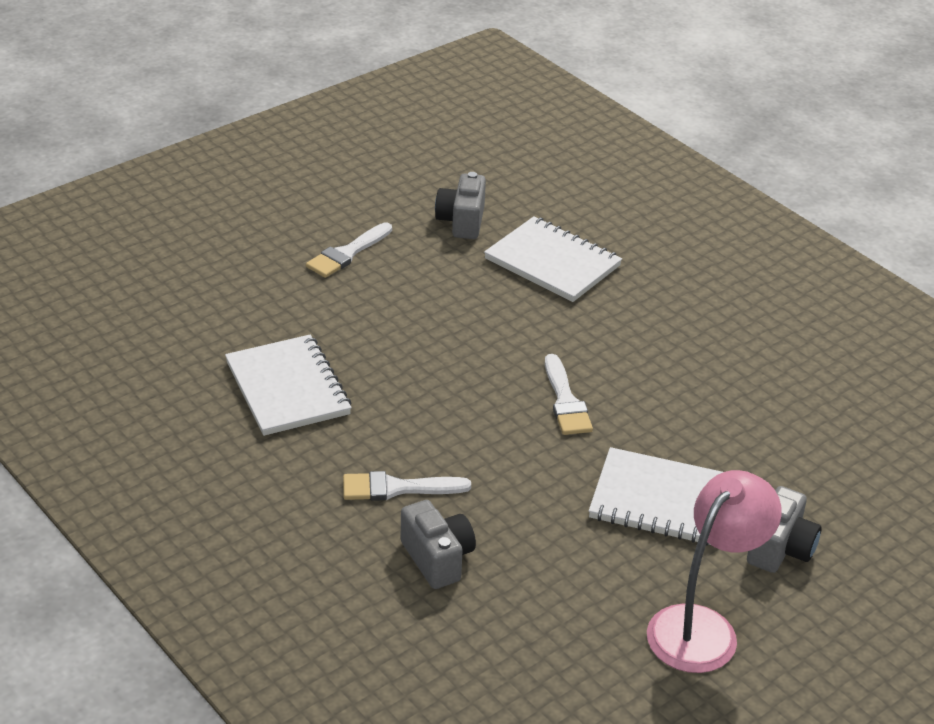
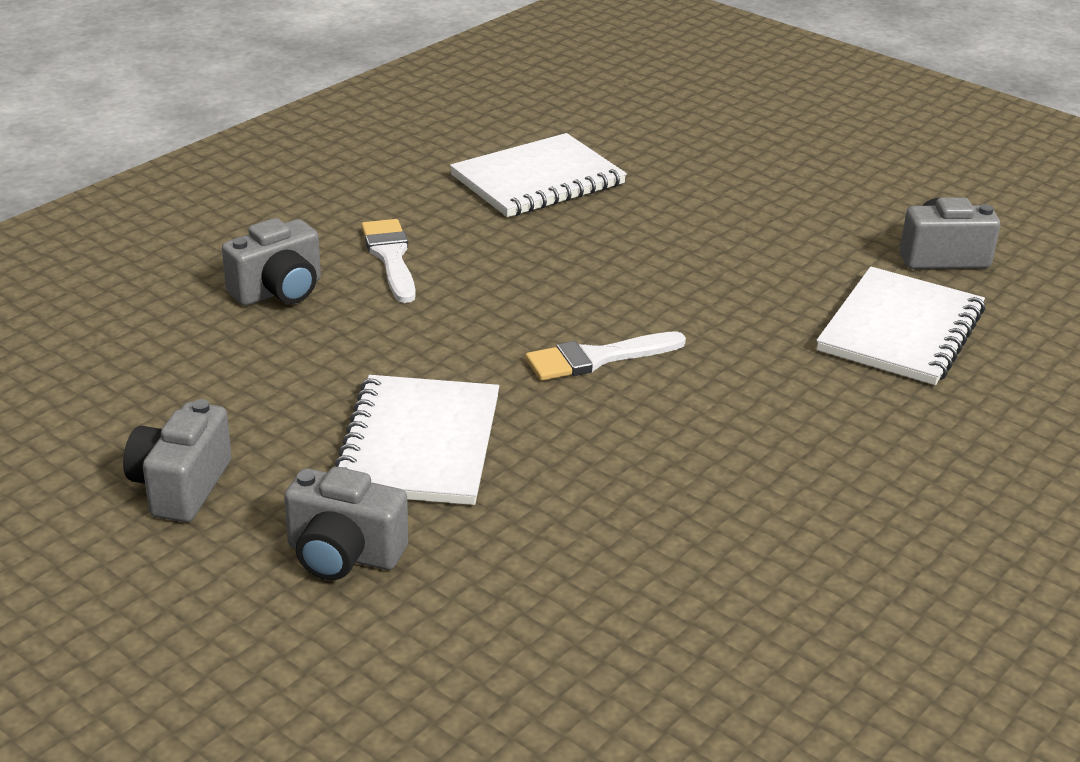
camera: 80 degrees right, 5 degrees down
(347, 253) = (811, 189): white brush -> none
(703, 627) = (181, 487): pink lamp -> grey camera

